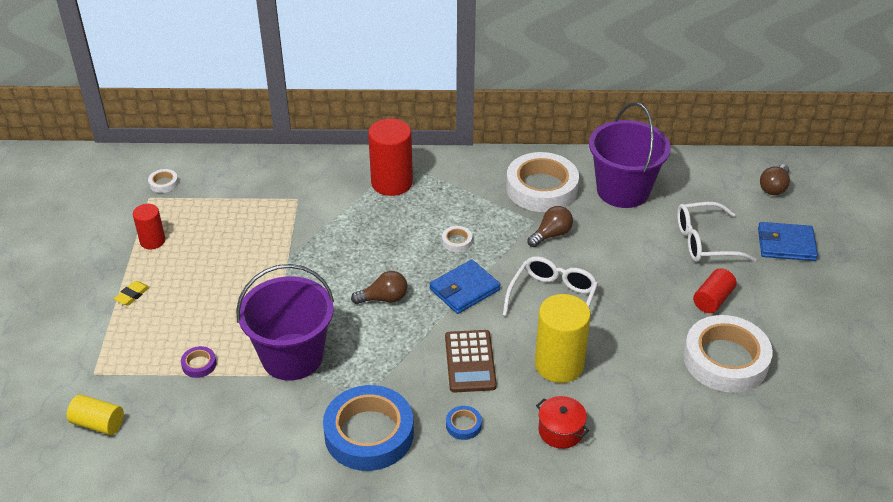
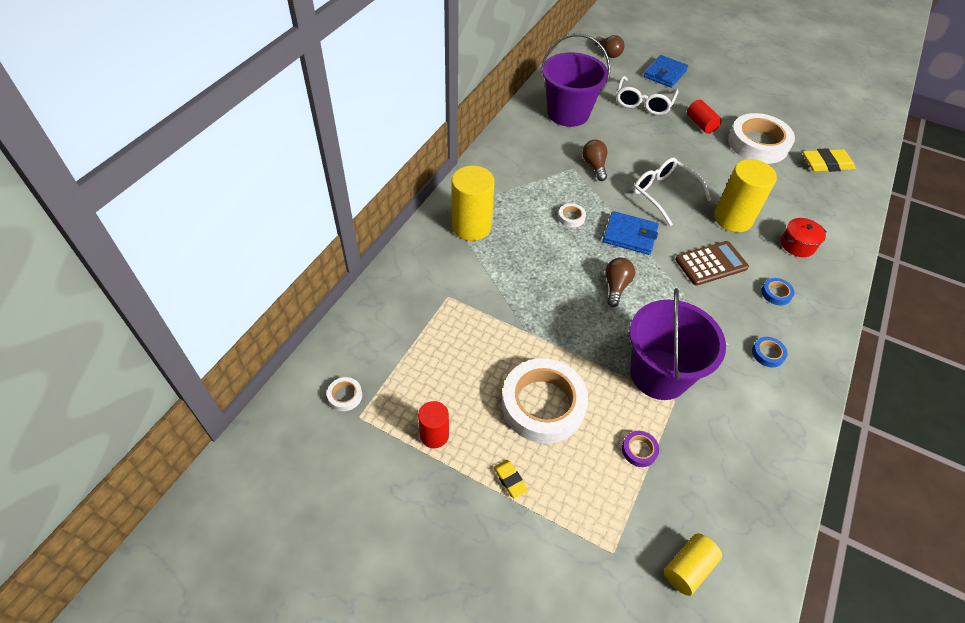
camera: 65 degrees left, 10 degrees up
(369, 434) = (767, 354): blue tape -> blue tape, size x0.40
(392, 183) = (471, 227): red cylinder -> yellow cylinder
(464, 289) = (629, 235): blue wallet -> blue wallet turned 60 degrees counterclockwise
(470, 361) = (711, 263): brown calculator -> brown calculator turned 45 degrees counterclockwise
(541, 188) = (538, 149): white tape -> white tape (543, 404)
(748, 435) = (826, 164): none -> yellow eraser

